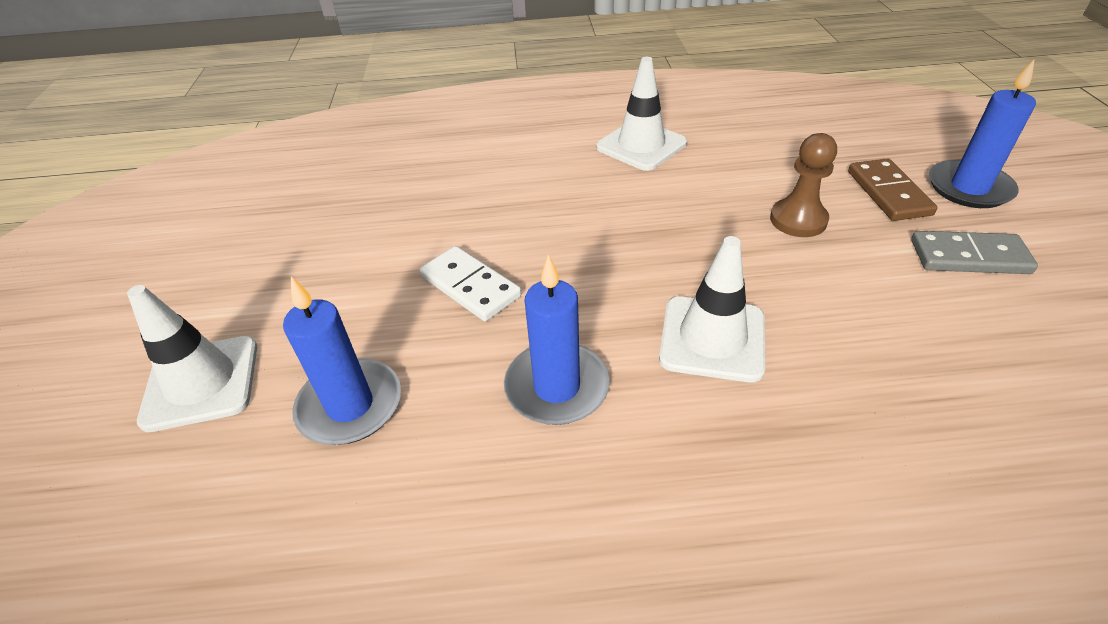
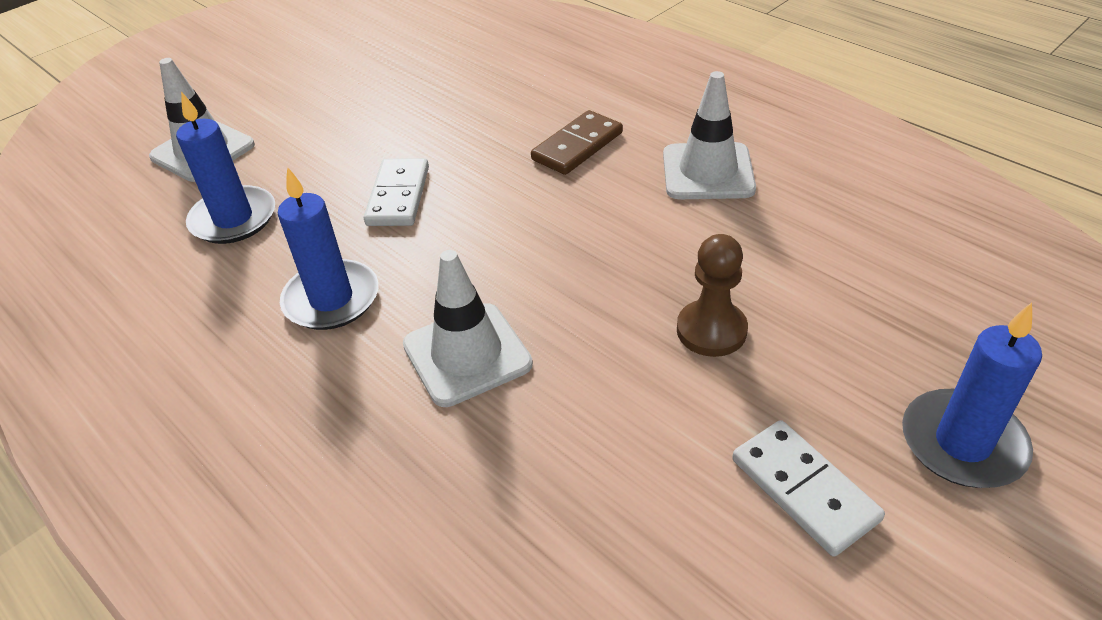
camera: 50 degrees right, 0 degrees up
(888, 193) = (854, 377): brown domino -> brown domino (577, 146)
(969, 257) = (803, 489): grey domino -> white domino

